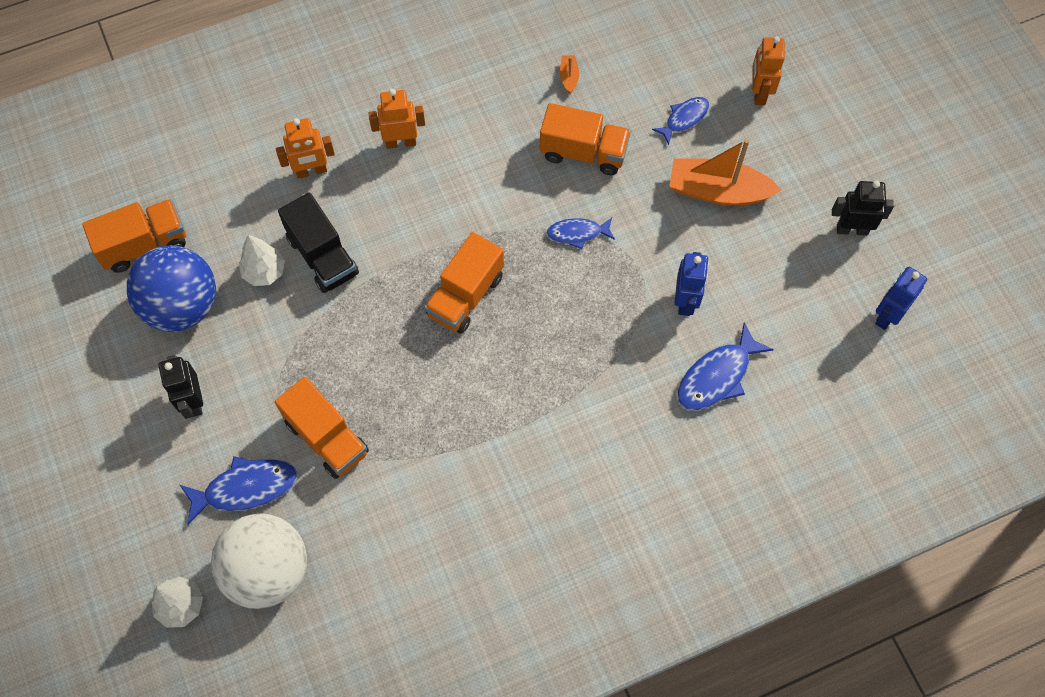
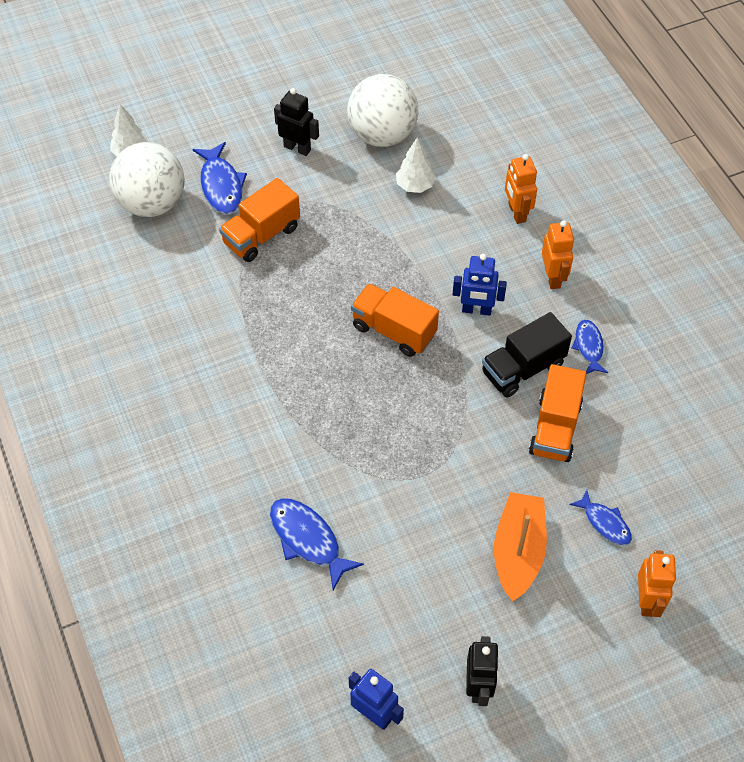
camera: 90 degrees right, 10 degrees down
(144, 244) = (438, 107): orange truck -> none
(182, 306) = (382, 135): blue ball -> white ball
(193, 401) = (297, 148): black robot -> black robot turned 45 degrees clockwise
(323, 256) = (431, 225): black truck -> black truck (523, 369)
(569, 77) = (644, 416): orange boat -> none
(577, 233) = (462, 421): blue fish -> blue fish (588, 347)
(685, 301) = (389, 515): blue robot -> blue robot (476, 310)
(759, 92) = (647, 601): orange robot -> orange robot turned 90 degrees clockwise

